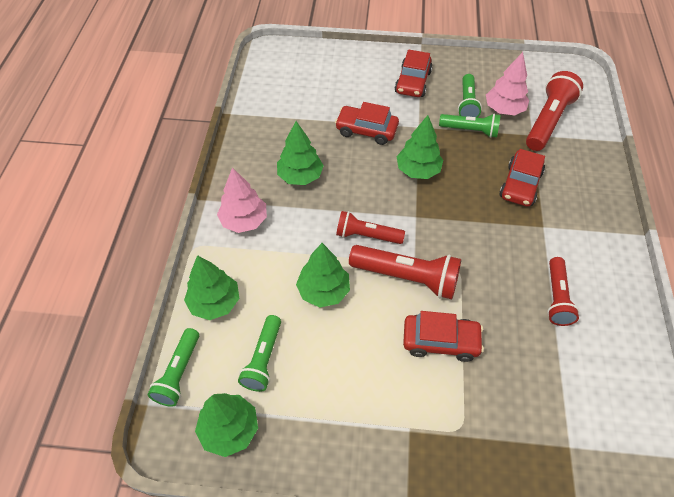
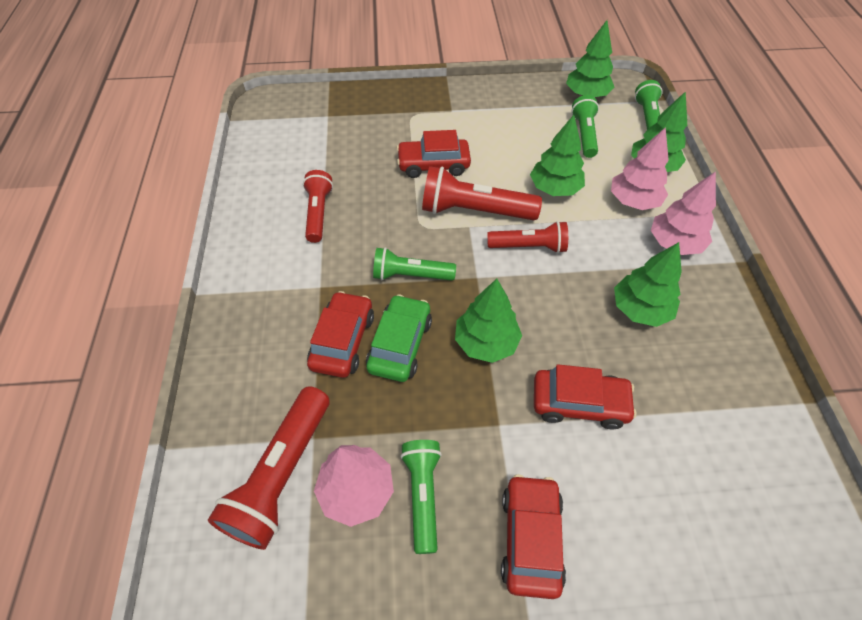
camera: 170 degrees right, 0 degrees up
(256, 265) = (633, 201): none -> pink tree
(470, 130) = (415, 430): green flashlight -> green flashlight (410, 275)
(479, 177) = (400, 344): none -> green car

